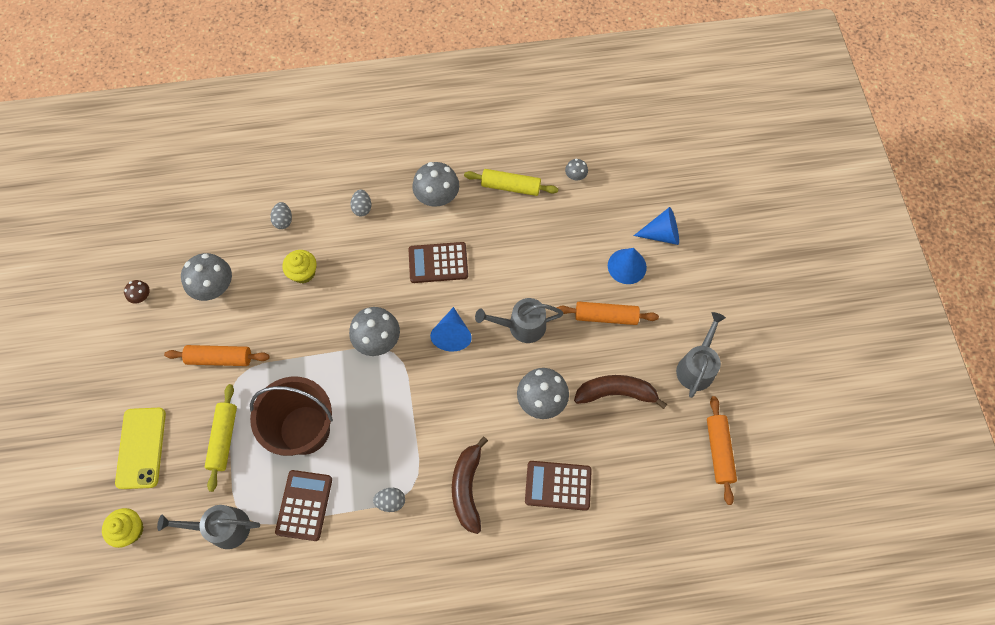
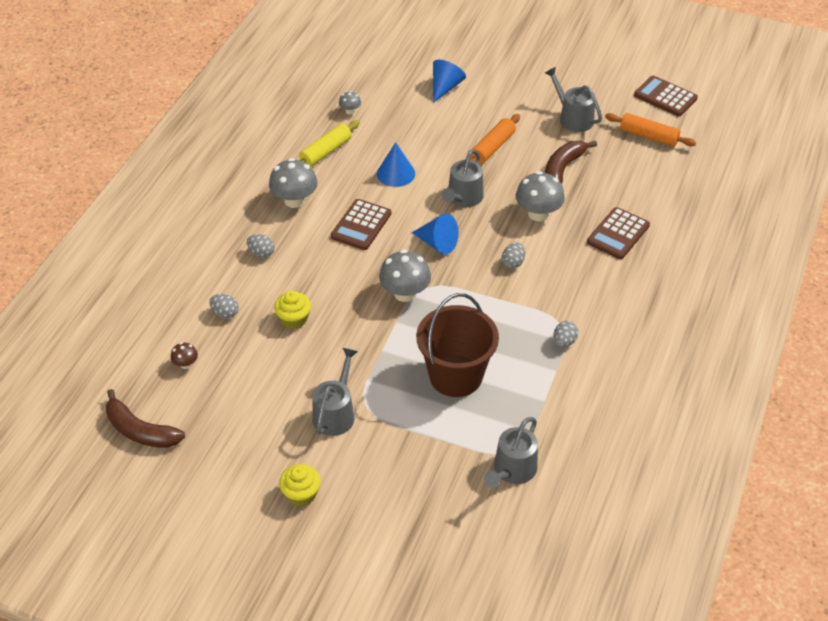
camera: 60 degrees left, 20 degrees down
(130, 530) = (466, 546): yellow cupcake -> yellow cupcake (301, 494)
(141, 448) = (385, 509): yellow phone -> none
(142, 296) = (215, 453): brown mushroom -> brown mushroom (185, 364)
(214, 287) = (254, 391): grey mushroom -> none
(220, 358) = (335, 413): orange rolling pin -> grey watering can
(224, 438) = (422, 439): yellow rolling pin -> none
(304, 505) = (529, 402): brown calculator -> brown calculator (665, 97)
(464, 409) = (513, 263): none -> grey egg
(467, 488) = (584, 288): brown banana -> brown banana (140, 431)
(627, 266) = (457, 117): blue cone -> blue cone (396, 173)

